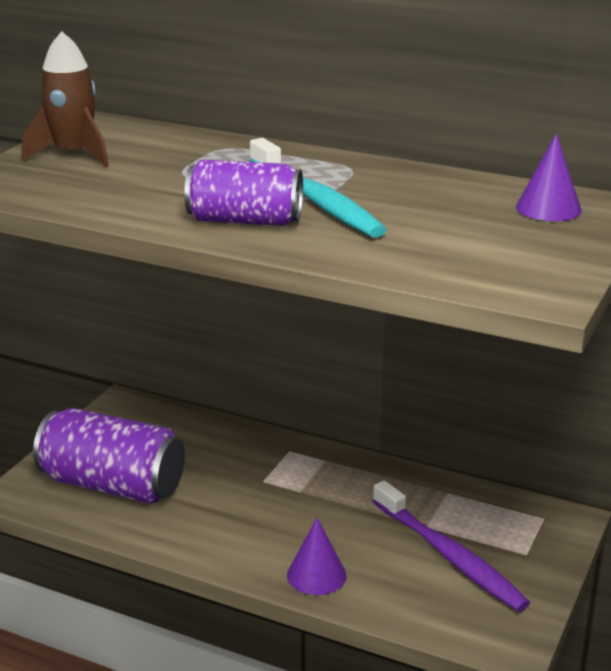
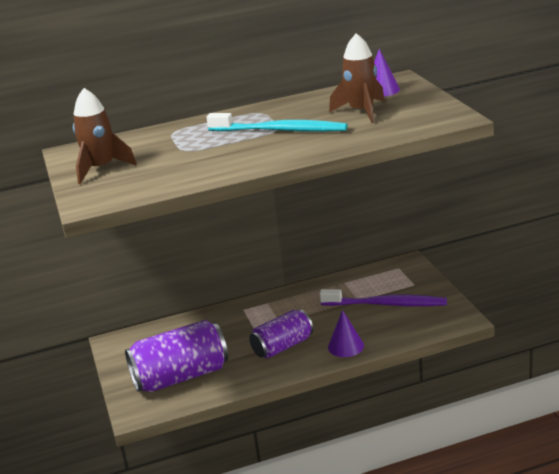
camera: 40 degrees left, 0 degrees up
(245, 221) = (272, 152): purple can -> purple can (282, 347)
(455, 224) = (361, 111): none -> brown rocket

